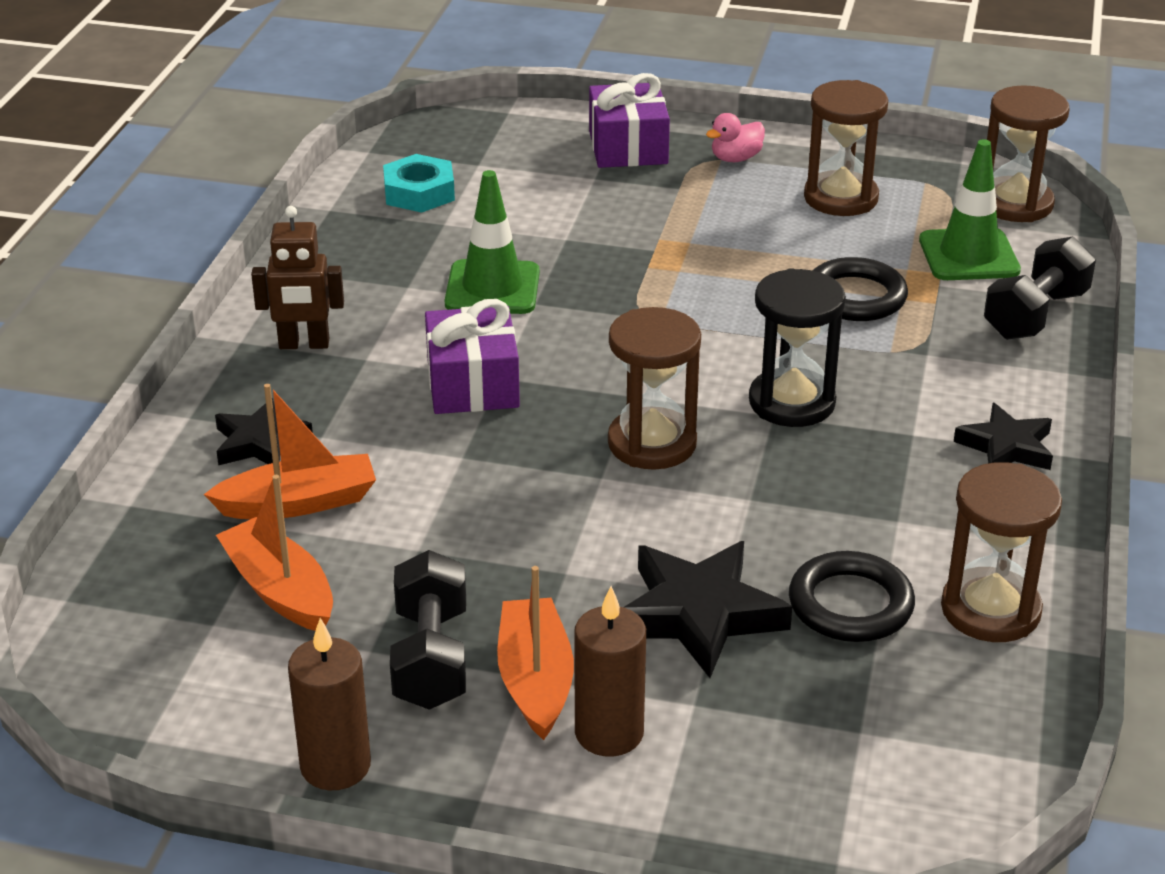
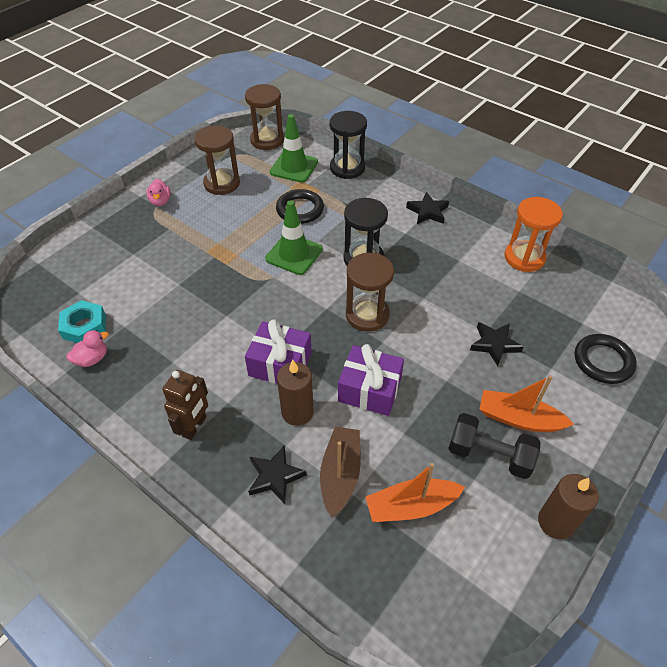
camera: 65 degrees left, 15 degrees up
(299, 503) = (340, 474): orange boat -> brown boat
(365, 221) = (92, 359): none -> pink duck
(492, 288) = (201, 327): green traffic cone -> green traffic cone (294, 254)
(609, 733) = (561, 404): brown candle -> brown candle (297, 412)
(628, 147) = (116, 232): purple gift -> purple gift (369, 390)
(699, 614) = (494, 344): black star -> black star, size x0.63
(850, 604) = (506, 295): black ring -> black ring (603, 361)
(990, 610) = (524, 258): brown hourglass -> orange hourglass
(1035, 315) = (347, 168): black dumbbell -> black hourglass

